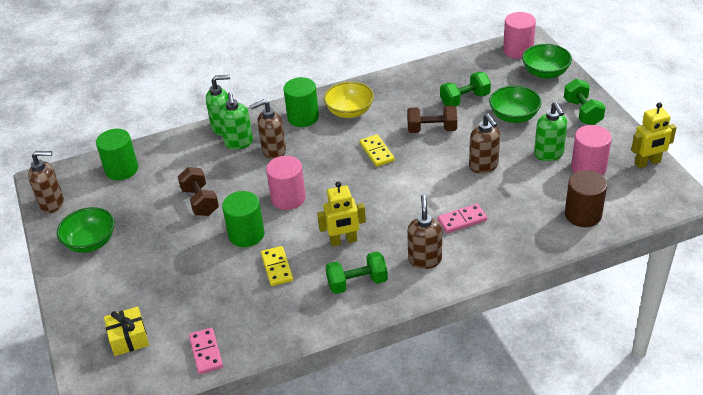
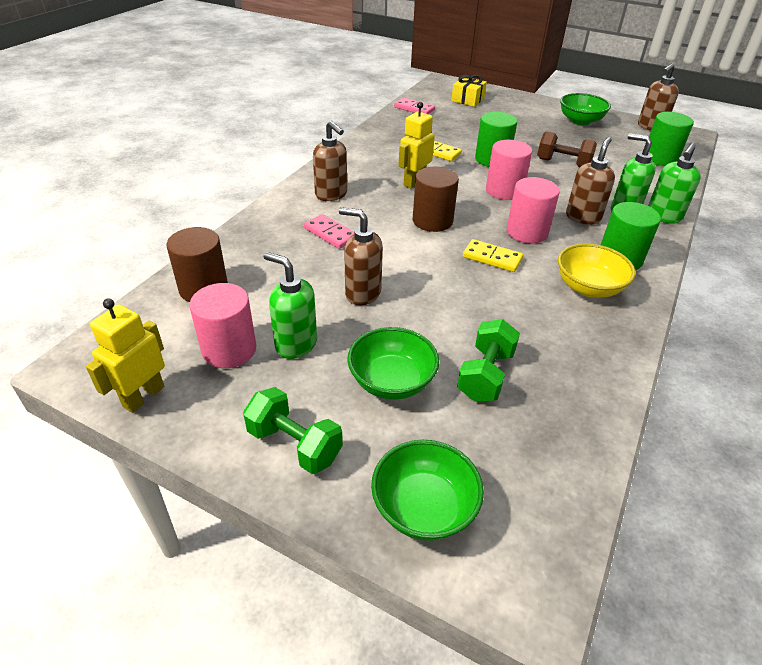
camera: 135 degrees right, 0 degrees up
(357, 283) = (367, 164): green dumbbell -> none
(377, 197) = (432, 221): none -> brown cylinder
(432, 129) = (471, 310): brown dumbbell -> none
(462, 220) = (330, 234): pink domino -> pink domino turned 75 degrees counterclockwise
(518, 50) = (526, 545): pink cylinder -> pink cylinder (527, 232)

